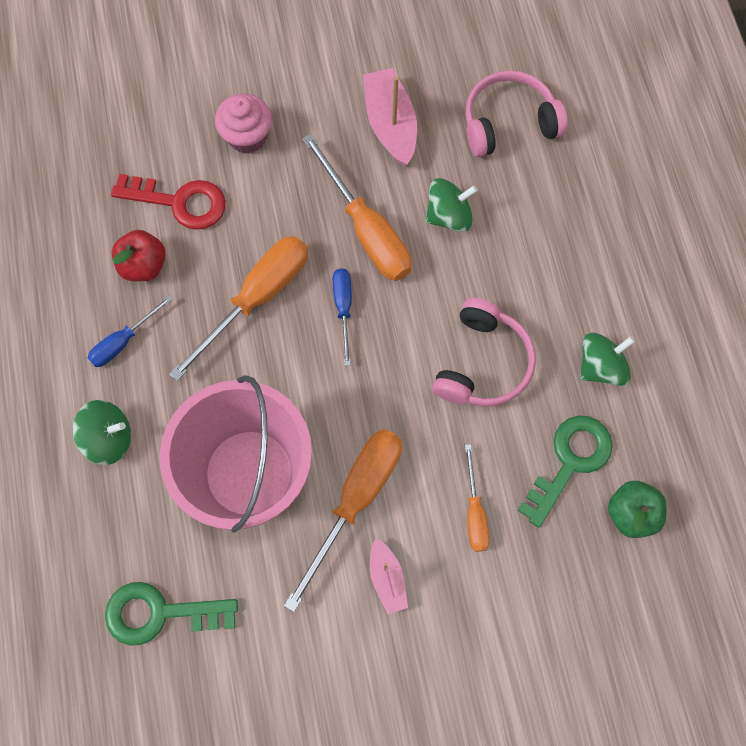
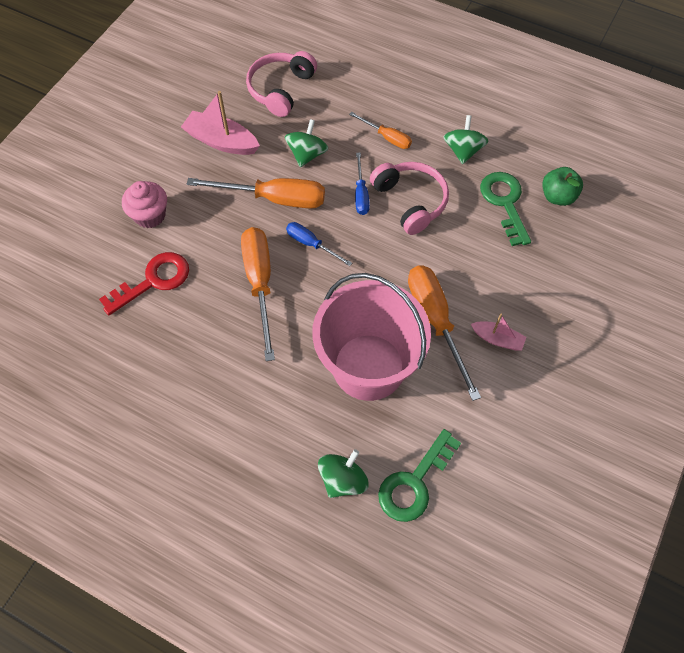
camera: 50 degrees left, 10 degrees down
(109, 438) = (270, 432): green spinning top -> green spinning top (343, 480)
(123, 341) = (213, 378): blue screwdriver -> blue screwdriver (361, 194)
(144, 265) = (174, 330): red apple -> none
(474, 512) = (495, 267): orange screwdriver -> orange screwdriver (387, 137)

